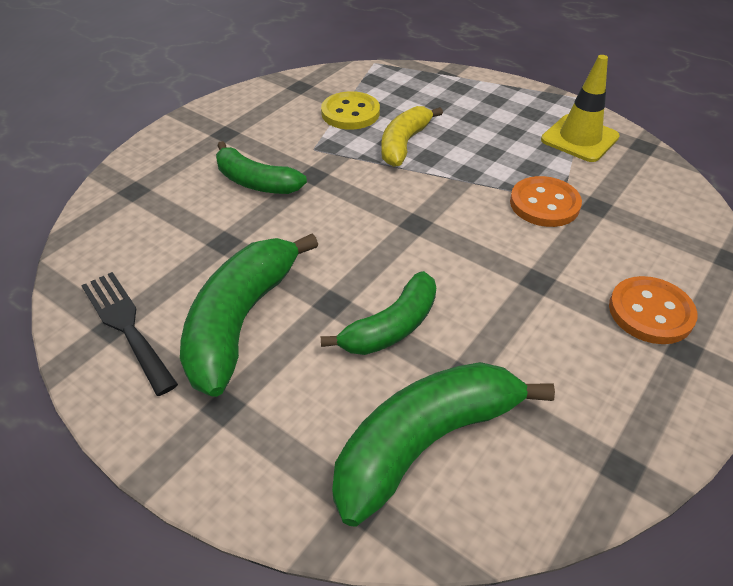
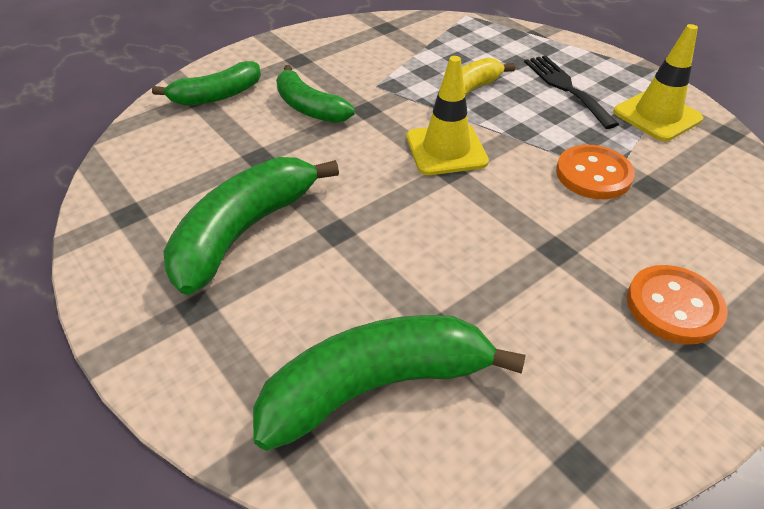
camera: 15 degrees right, 0 degrees up
(126, 326) = (141, 216): black fork -> black fork (566, 87)
(350, 113) = (425, 58): yellow button -> none
(391, 327) = (386, 266): green banana -> green banana (216, 96)
(405, 203) = (446, 150): none -> yellow traffic cone

